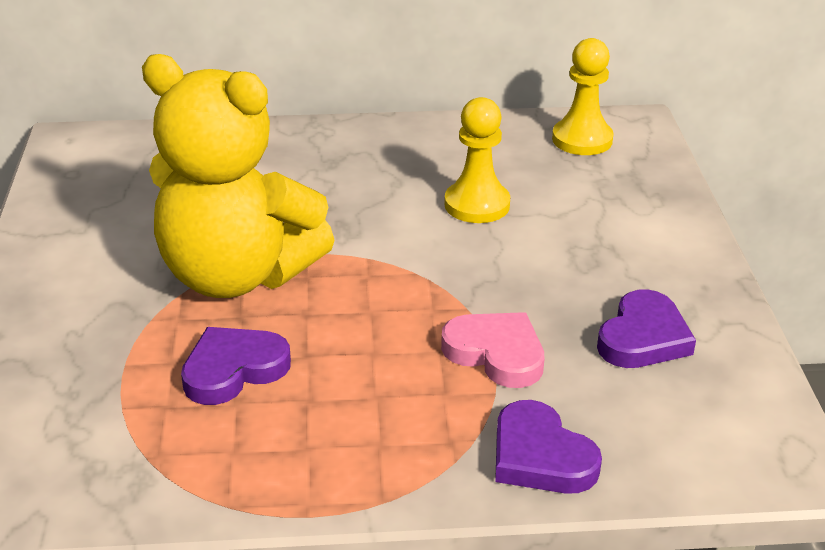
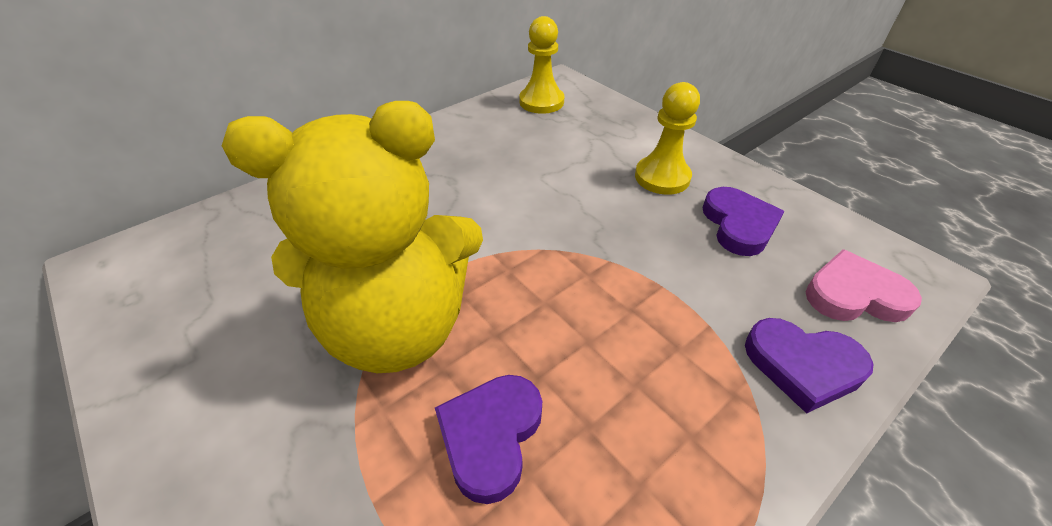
camera: 35 degrees left, 10 degrees up
(477, 205) = (526, 174): yellow pawn -> yellow pawn (662, 177)
(496, 353) = (671, 289): pink heart -> pink heart (854, 294)

